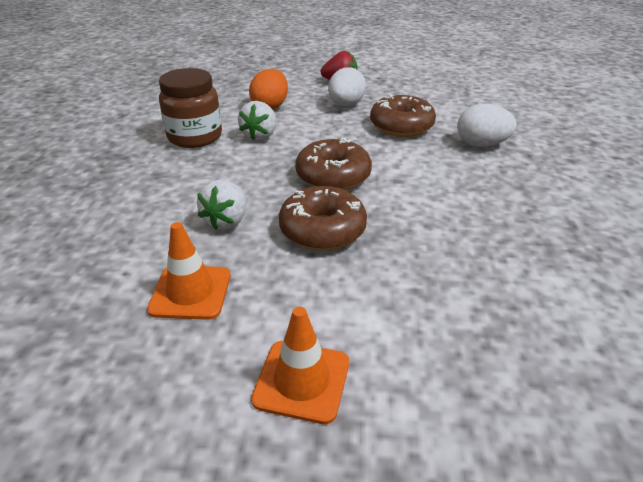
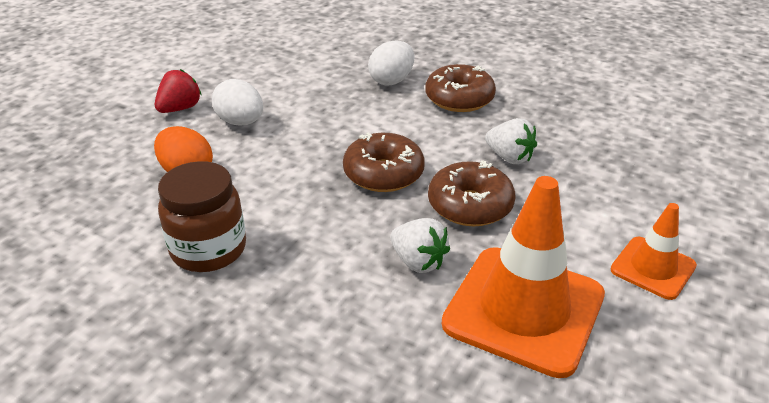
camera: 65 degrees left, 0 degrees up
(190, 292) = (524, 309): orange traffic cone -> orange traffic cone, size x1.87
(260, 136) = (256, 198): white strawberry -> white strawberry (509, 157)
(401, 126) = (321, 106): brown donut -> brown donut (459, 99)

